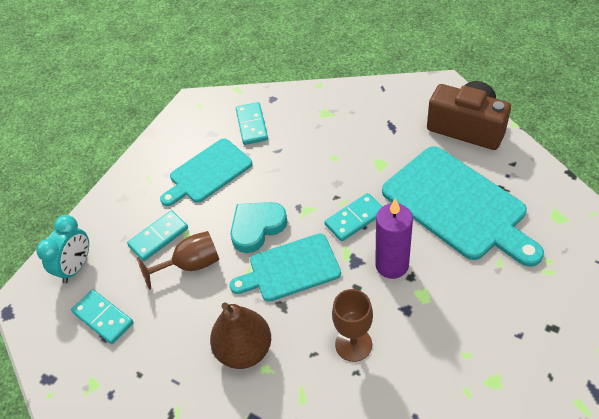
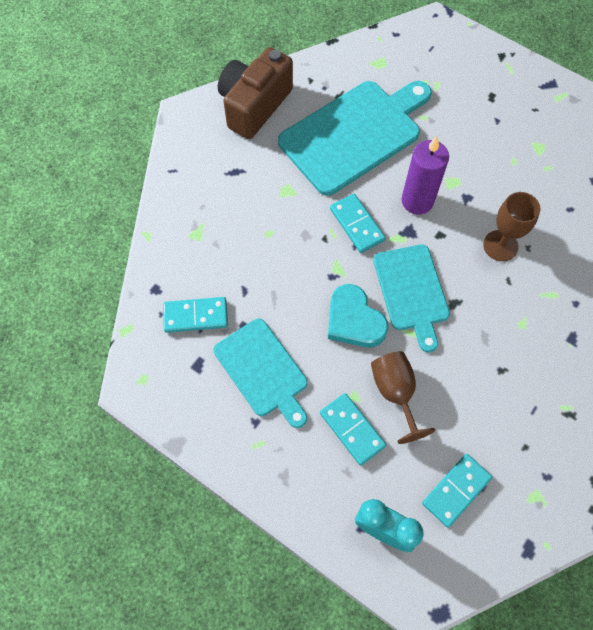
camera: 90 degrees left, 15 degrees up
(244, 350) = (502, 342): brown pear -> none

